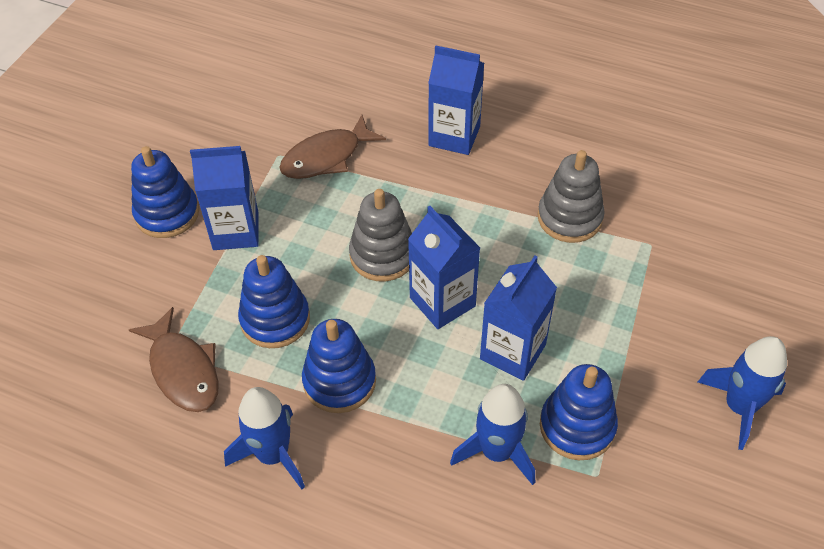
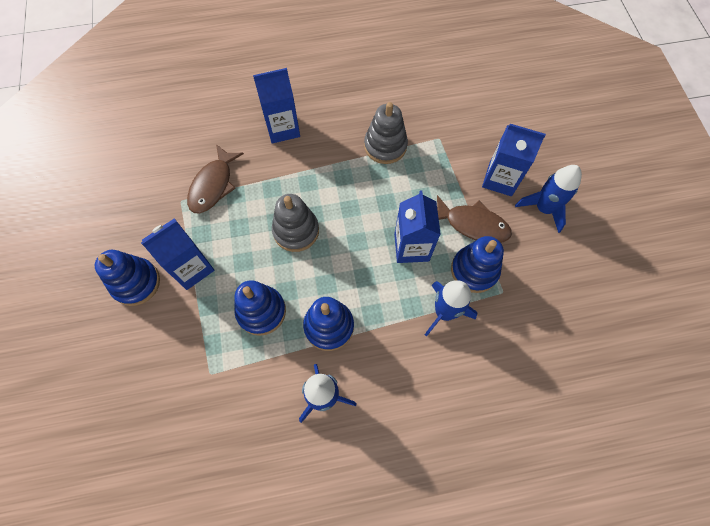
camera: 35 degrees left, 15 degrees up
(183, 370) = (228, 380): brown fish -> brown fish (472, 224)
(442, 302) = (352, 240): blue carton -> blue carton (500, 179)

